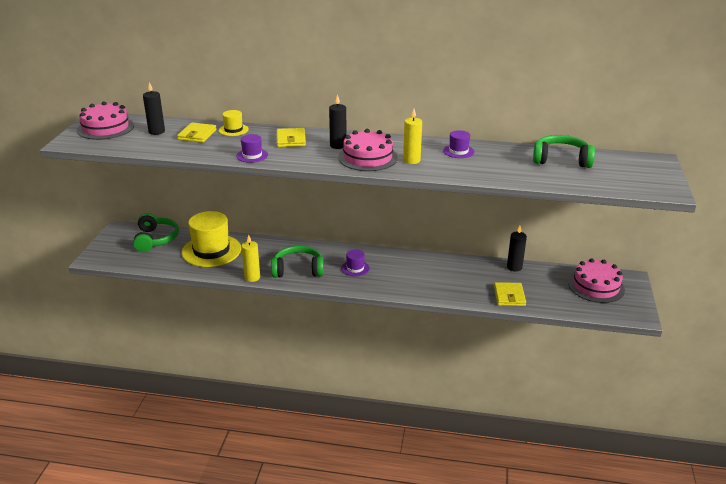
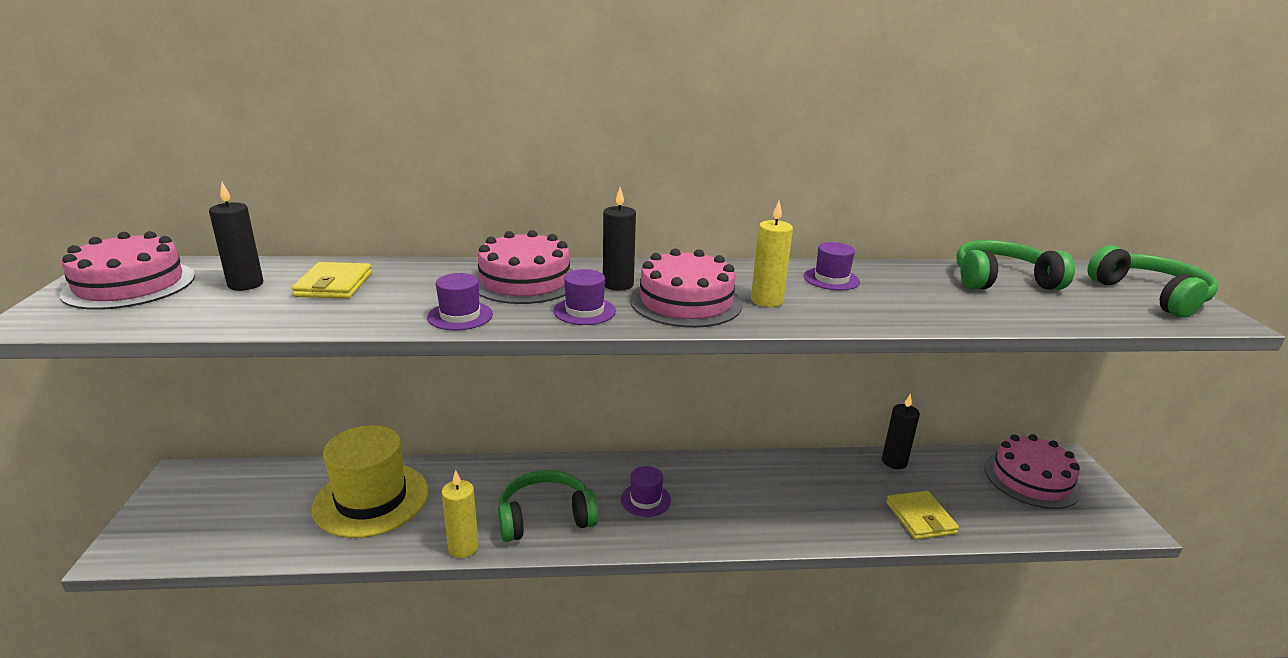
camera: 15 degrees left, 5 degrees down
(156, 239) = (256, 489): green headphones -> green headphones (1151, 295)
(233, 130) = (406, 271): yellow hat -> none
(291, 140) = (525, 281): yellow wallet -> pink cake
(313, 158) = (584, 311): none -> purple hat

